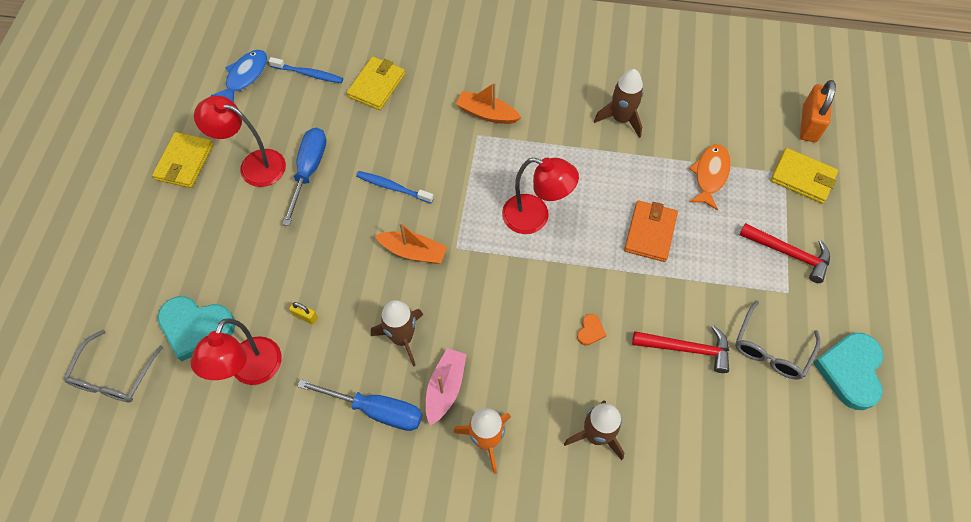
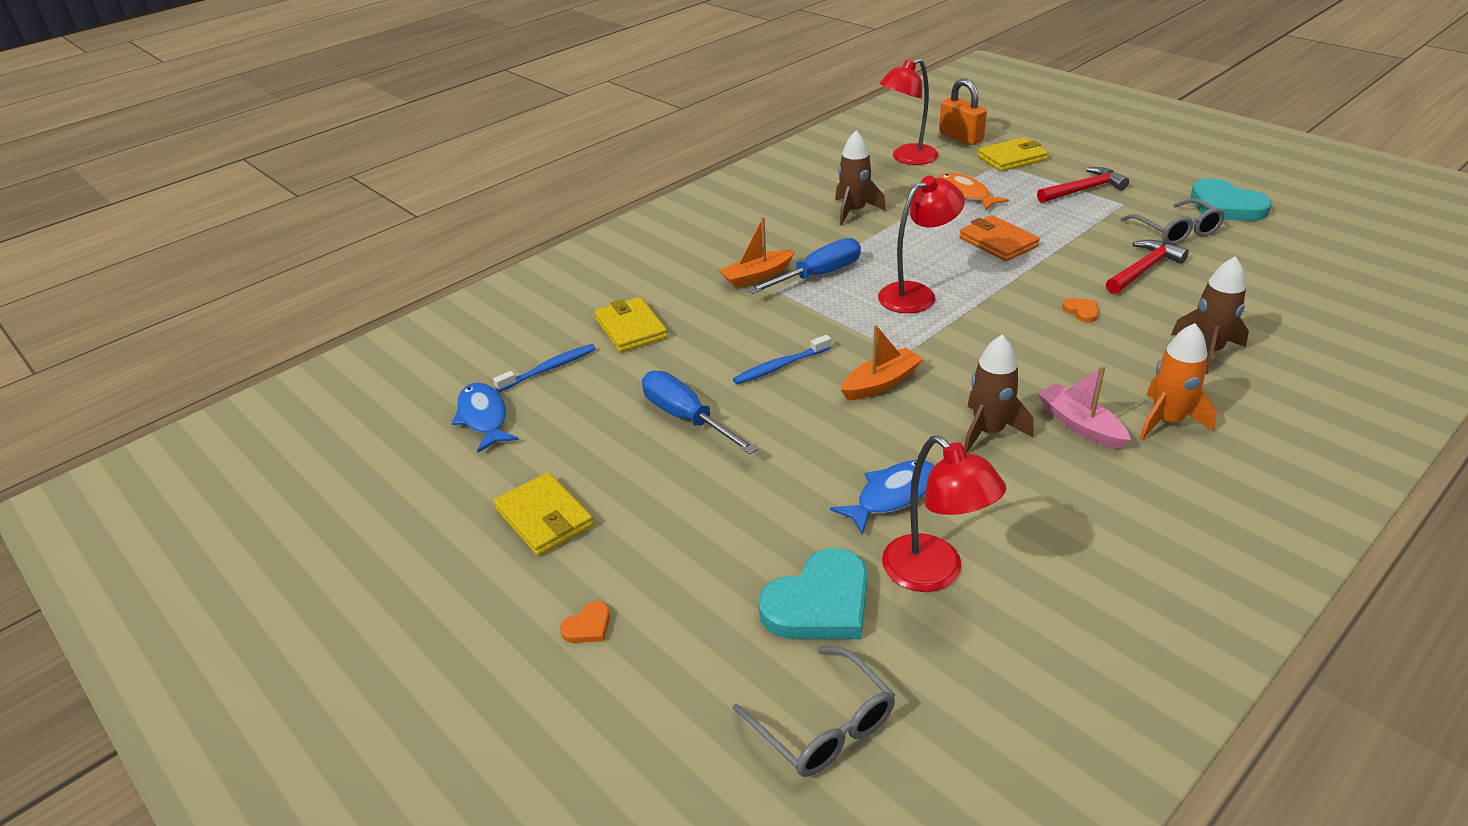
camera: 50 degrees left, 25 degrees down
(121, 234) = (588, 626): none -> orange heart
(253, 165) = (624, 458): red lamp -> red lamp (907, 158)
(305, 316) = (892, 496): yellow padlock -> blue fish
(376, 410) = (1072, 486): blue screwdriver -> blue screwdriver (818, 275)

